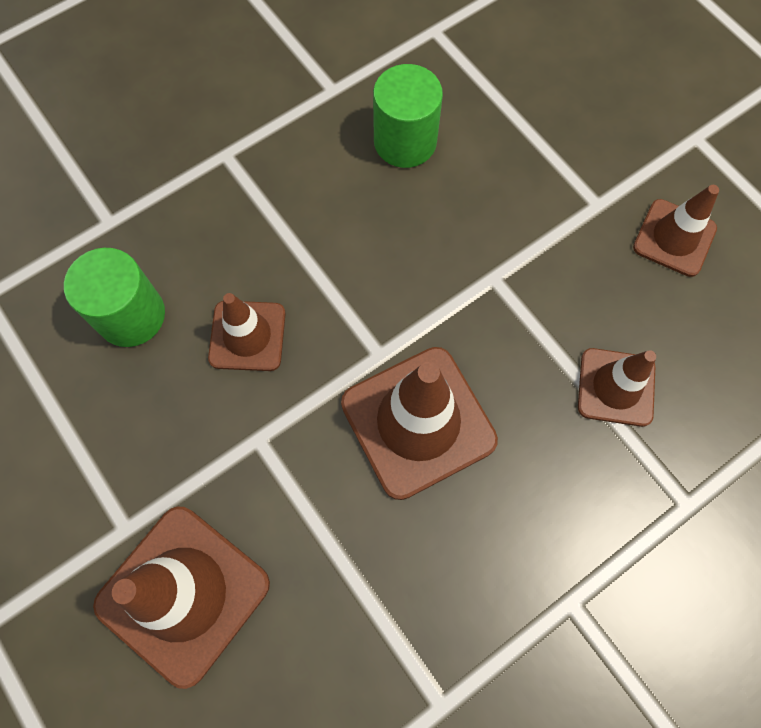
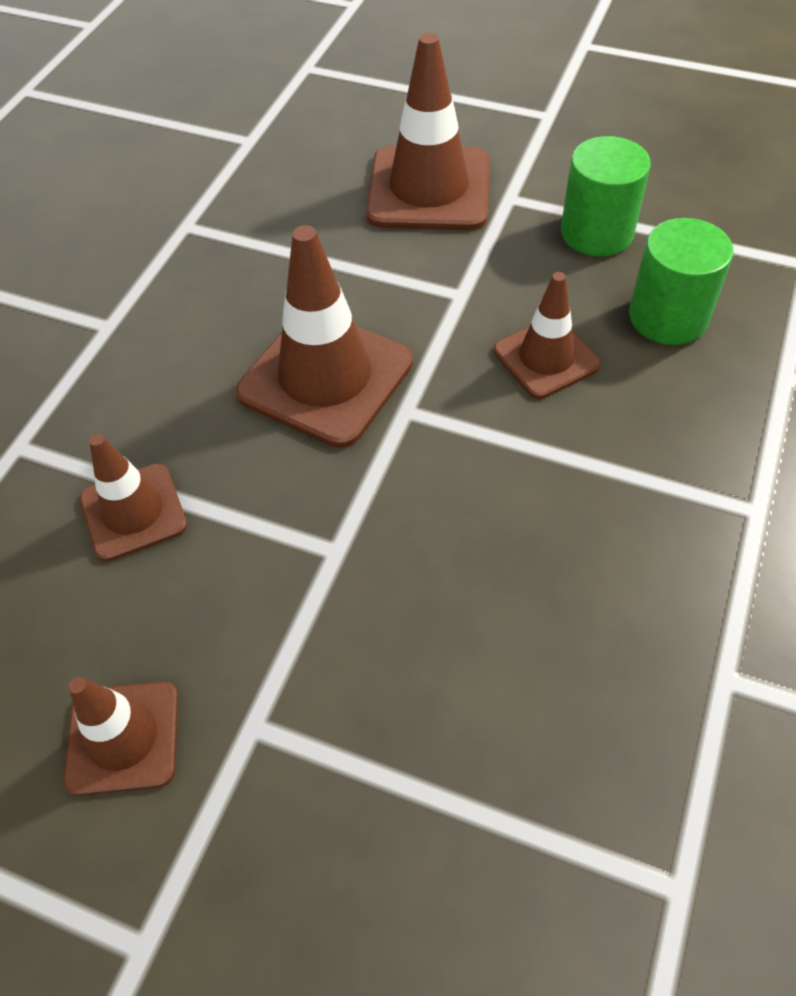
camera: 150 degrees right, 15 degrees down
(405, 141) = (566, 660): green cylinder -> green cylinder (597, 232)

